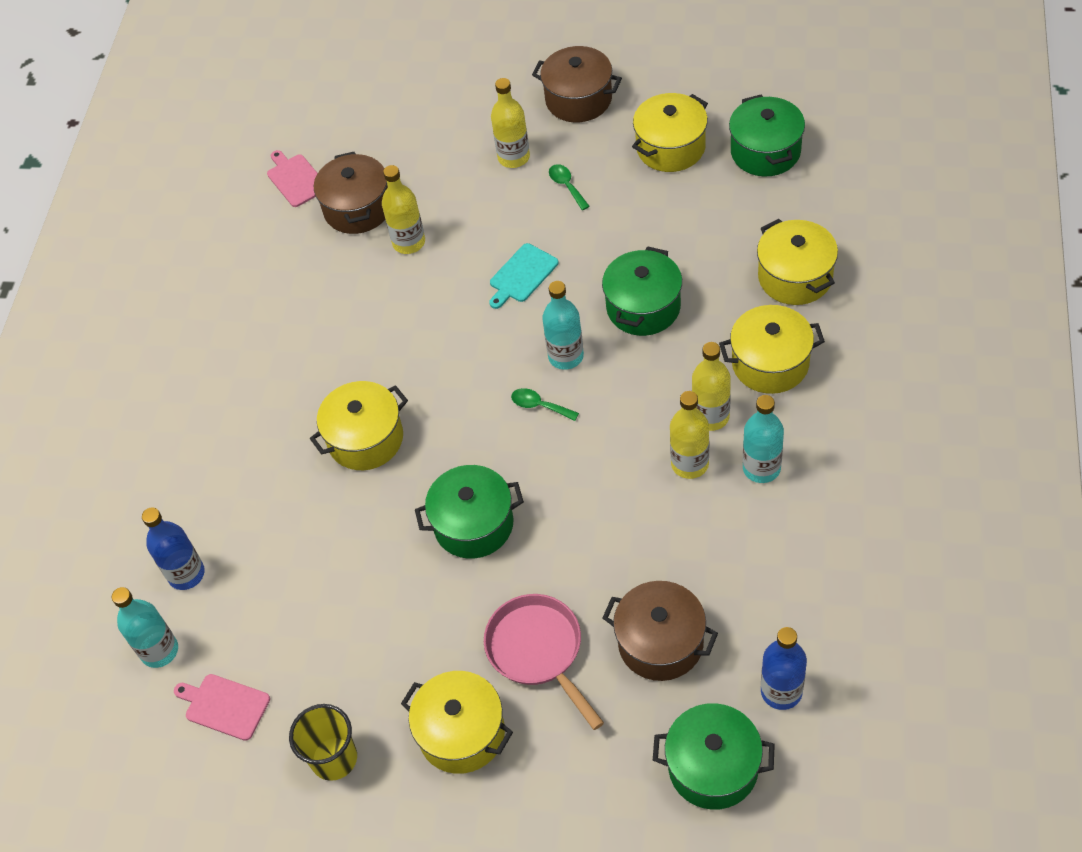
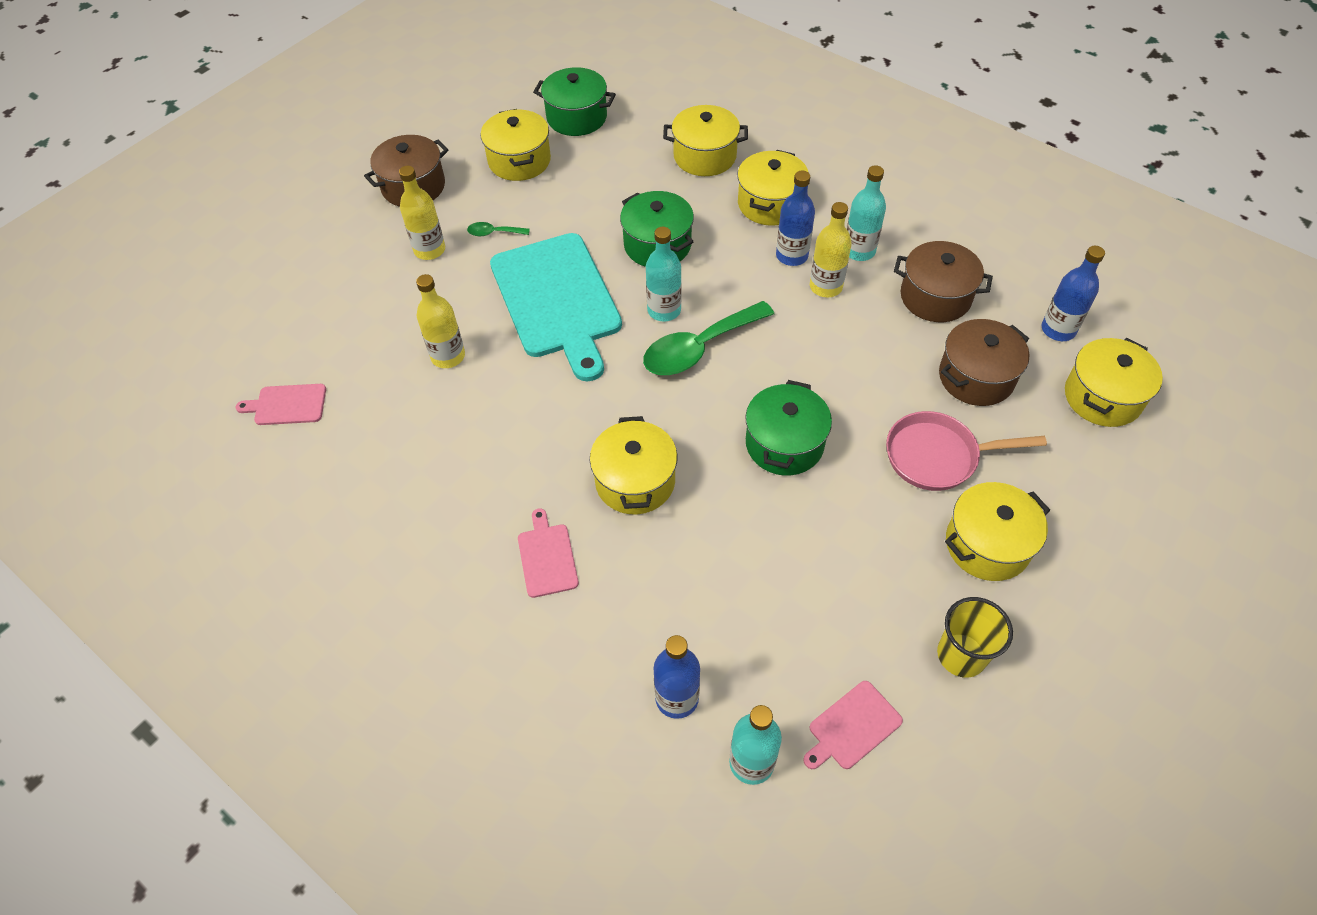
camera: 65 degrees left, 0 degrees up
(259, 423) = (547, 557): none -> pink cutting board
(357, 208) = (372, 375): brown pot -> brown pot (935, 297)
(522, 275) = (557, 299): turquoise cutting board -> turquoise cutting board, size x2.32
(539, 406) = (699, 348): green spoon -> green spoon, size x2.22
(711, 416) = (792, 256): yellow bottle -> blue bottle
(713, 767) = (1102, 397): green pot -> yellow pot

